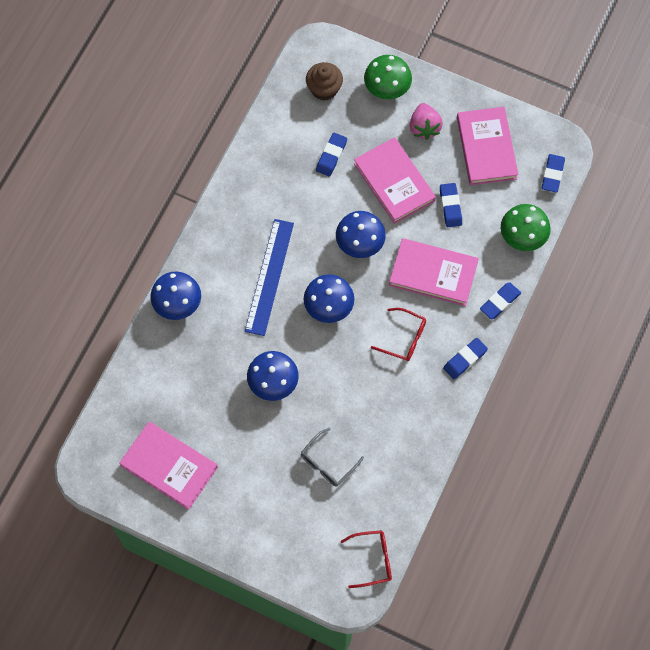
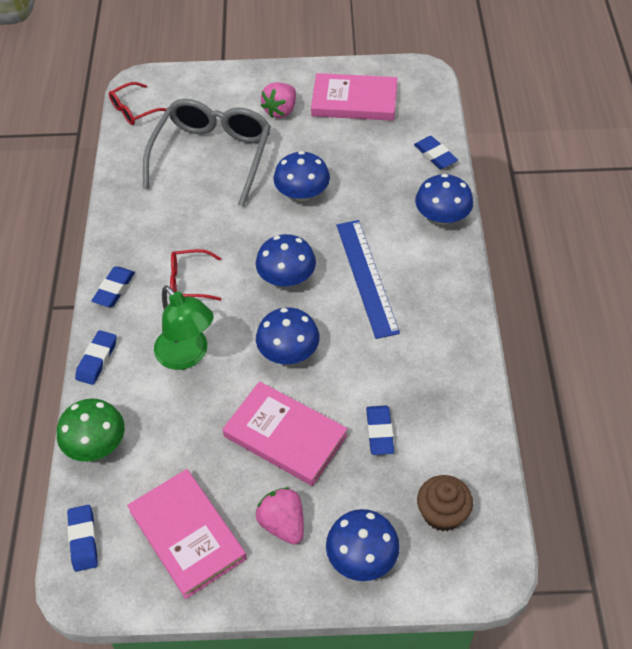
camera: 155 degrees right, 15 degrees down
(240, 488) = (281, 111): none -> pink strawberry
(328, 462) = (212, 157): grey glasses -> grey glasses, size x2.11
(387, 87) = (362, 556): green mushroom -> blue mushroom
(433, 274) = (187, 356): pink book -> green lamp
(450, 206) = (201, 438): blue eraser -> blue eraser (435, 155)

